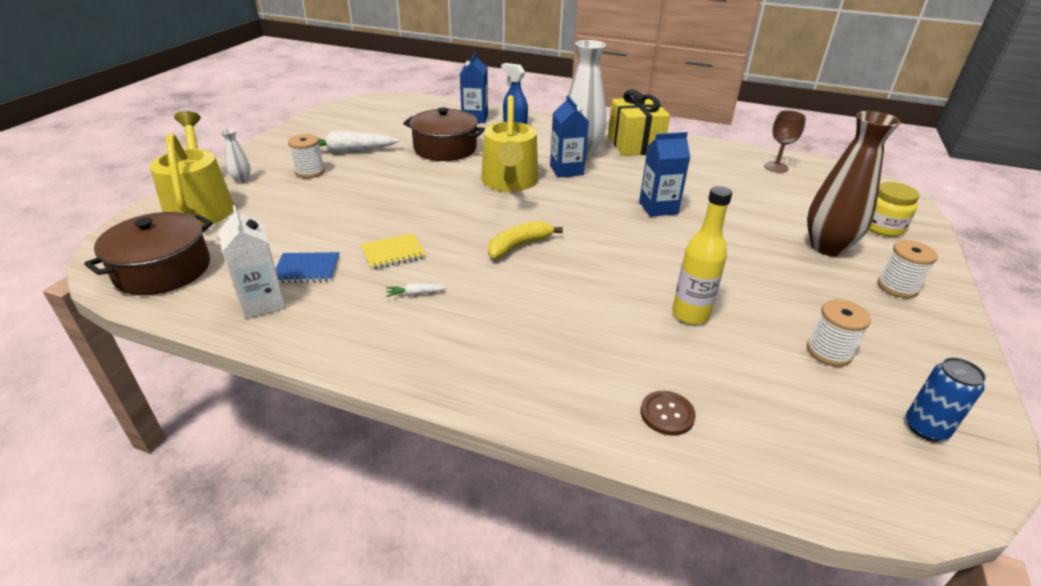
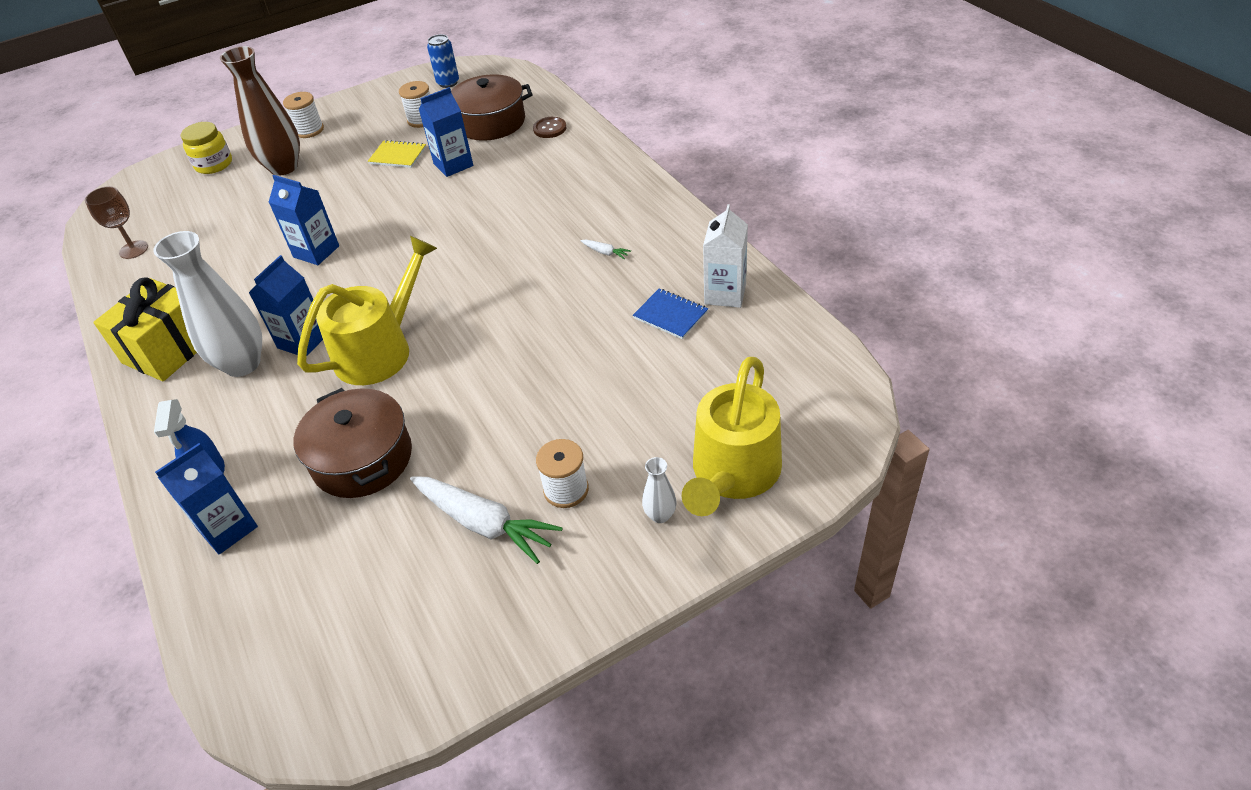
camera: 135 degrees left, 10 degrees up
(163, 270) = (799, 372): brown pot -> brown pot (491, 122)
(393, 253) = (586, 301): yellow notebook -> yellow notebook (398, 156)
(518, 246) = (480, 263): yellow banana -> none
(690, 314) = (453, 165): yellow bottle -> blue carton

